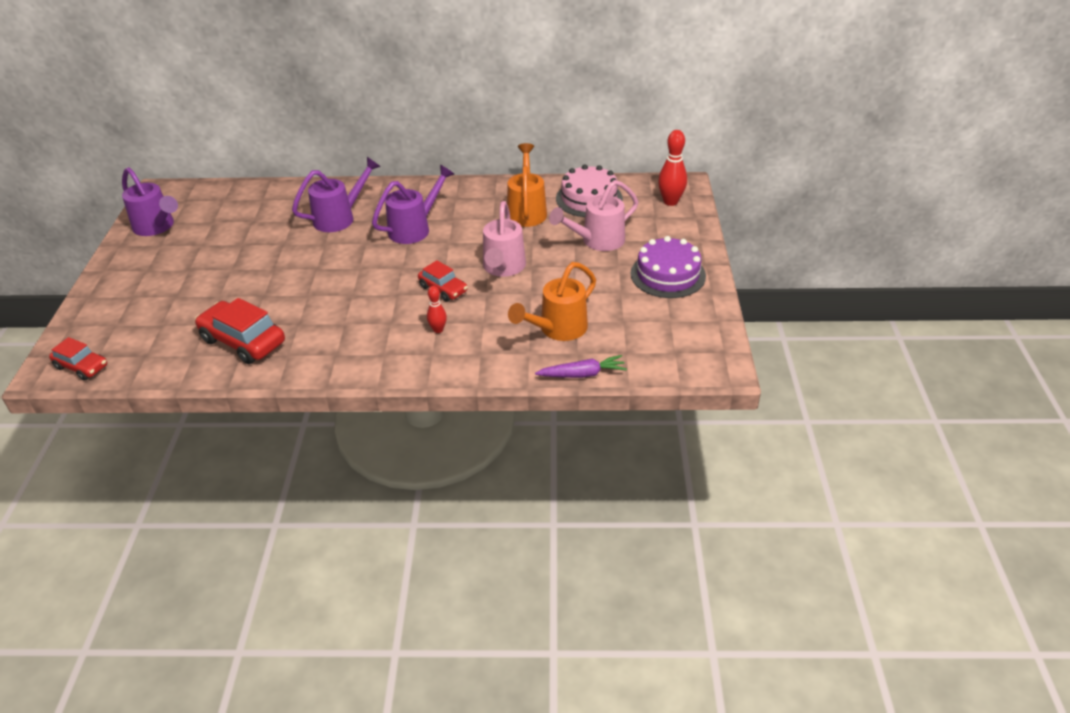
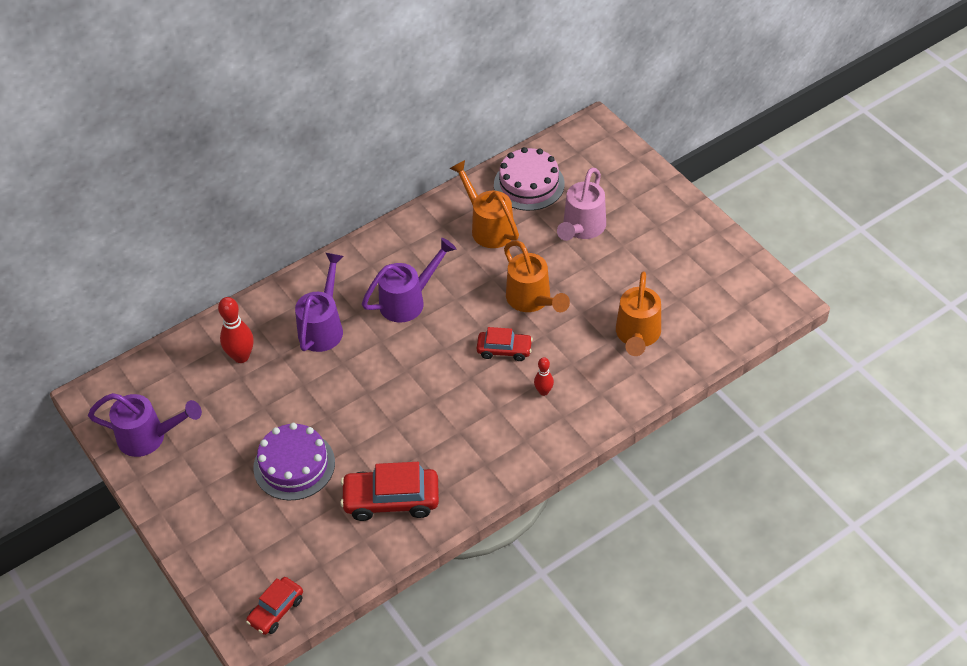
camera: 35 degrees left, 10 degrees up
(82, 367) = (276, 610): red car -> red car turned 135 degrees clockwise
(414, 228) = (408, 301): purple watering can -> purple watering can turned 45 degrees clockwise
(503, 268) = (532, 300): pink watering can -> orange watering can
(583, 374) = (696, 366): purple carrot -> none
(668, 274) = (670, 233): purple cake -> purple cake (294, 465)
(670, 202) = (601, 152): red bowling pin -> red bowling pin (241, 356)

